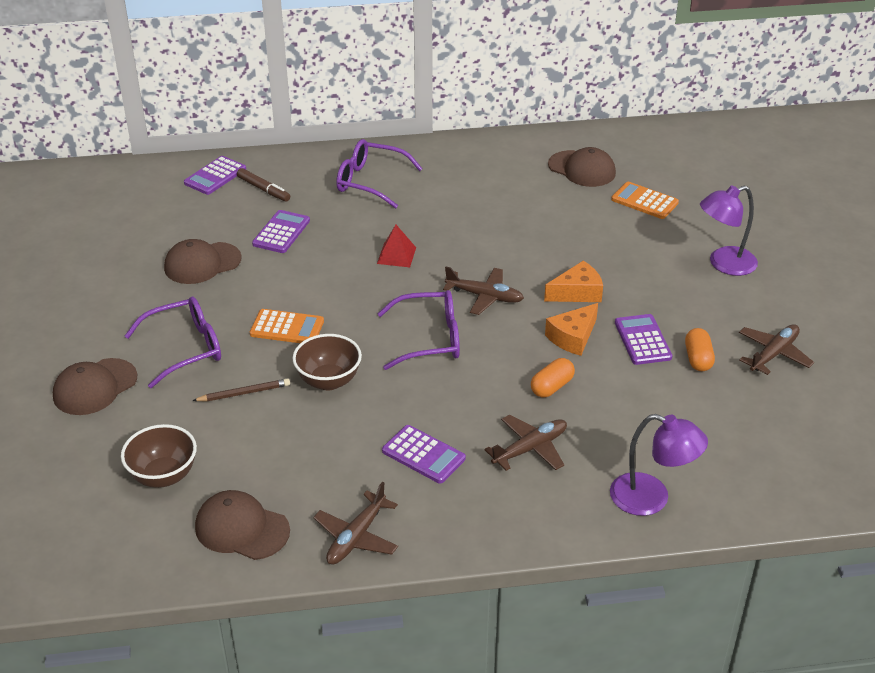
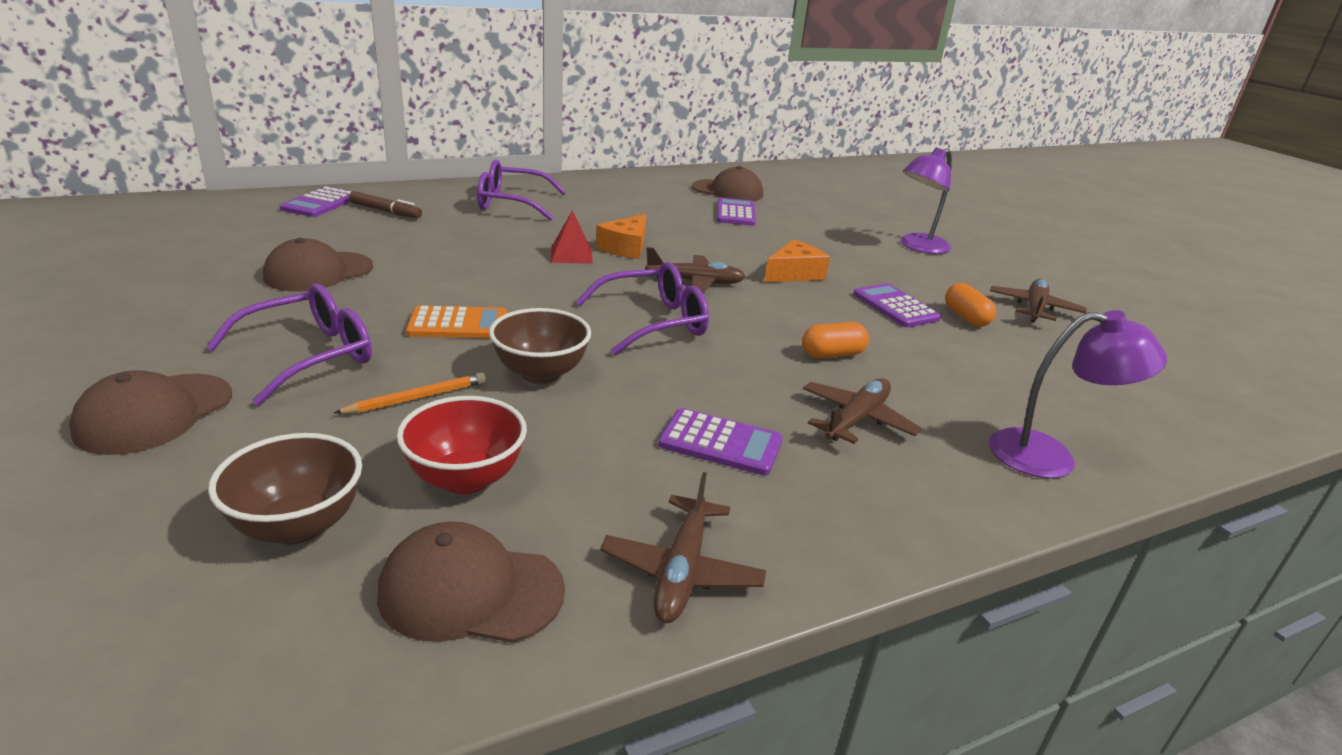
camera: 20 degrees left, 10 degrees down
(244, 393) = (417, 398): brown pencil -> orange pencil
(258, 459) = (466, 479): none -> red bowl
(281, 232) = (419, 243): purple calculator -> purple calculator (735, 213)
(552, 387) = (832, 354): orange capsule -> orange capsule turned 45 degrees clockwise
(573, 337) = (819, 309): orange cheese -> orange cheese (626, 248)
(644, 201) = (804, 209): orange calculator -> none

